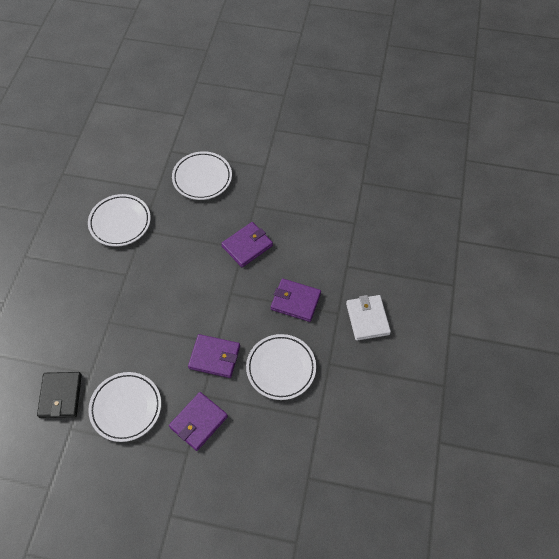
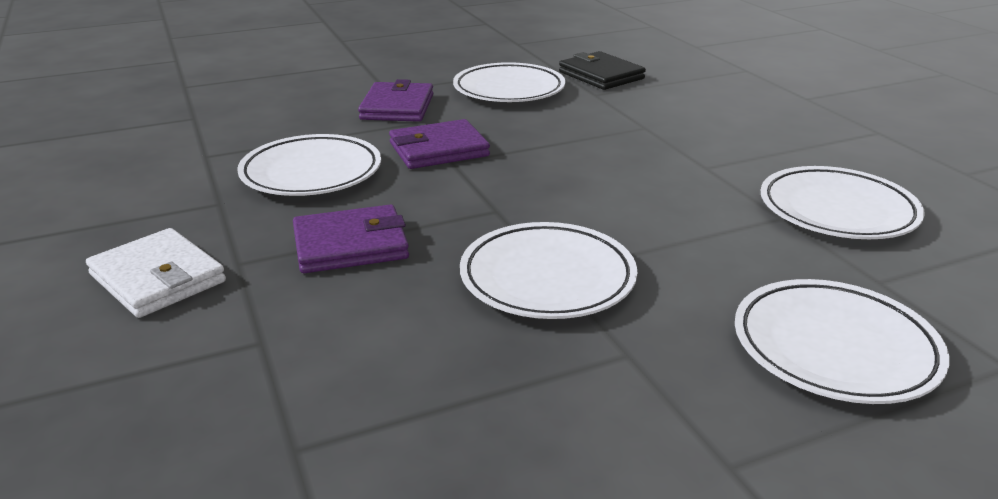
camera: 145 degrees right, 30 degrees down
(247, 246) = (547, 278): purple wallet -> white plate

